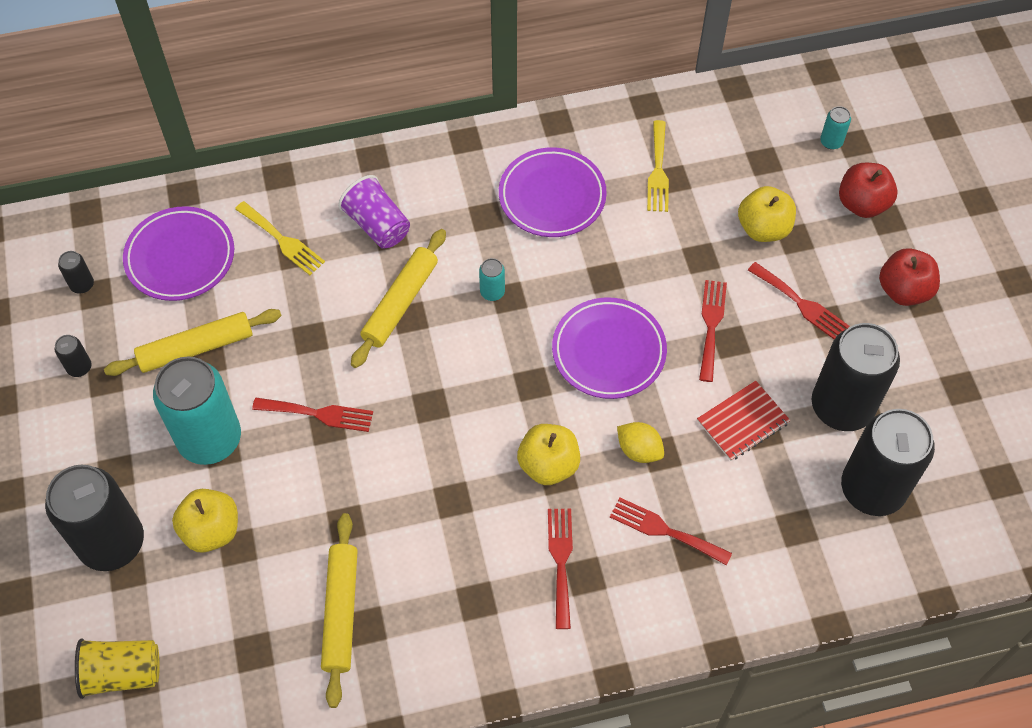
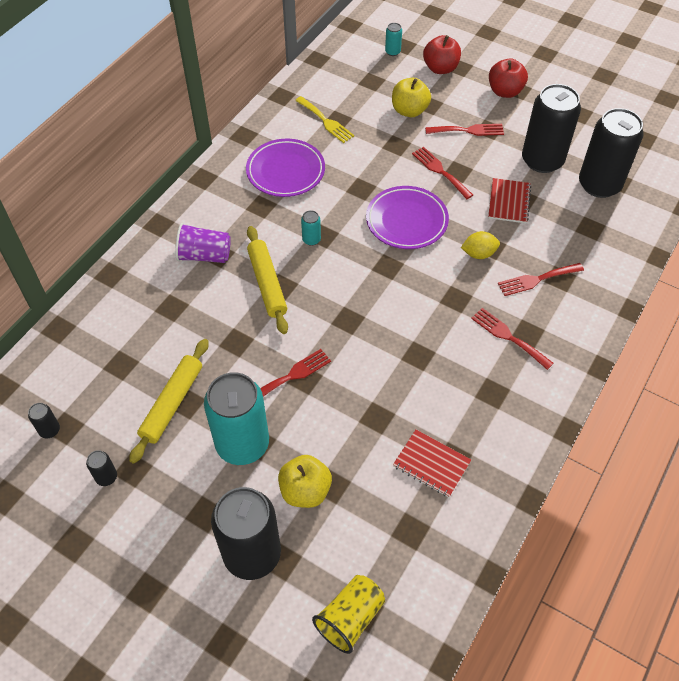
camera: 45 degrees left, 5 degrees down
(180, 257) = (100, 364): purple plate -> none
(282, 240) = (155, 305): yellow fork -> none
(341, 611) = (431, 464): yellow rolling pin -> red notebook
(548, 465) = (445, 297): yellow apple -> none

